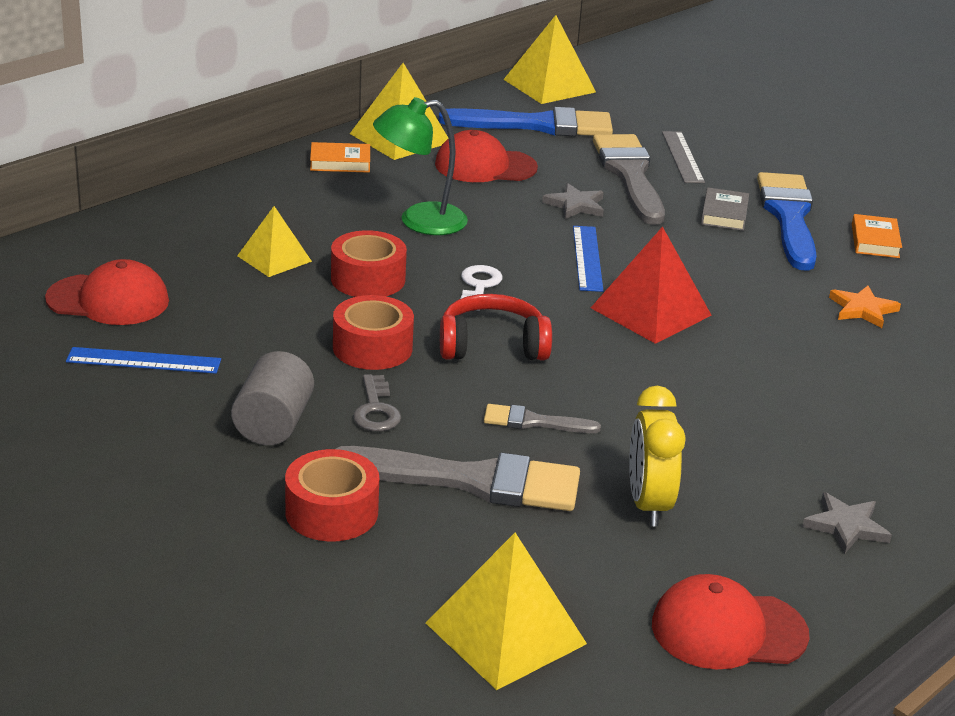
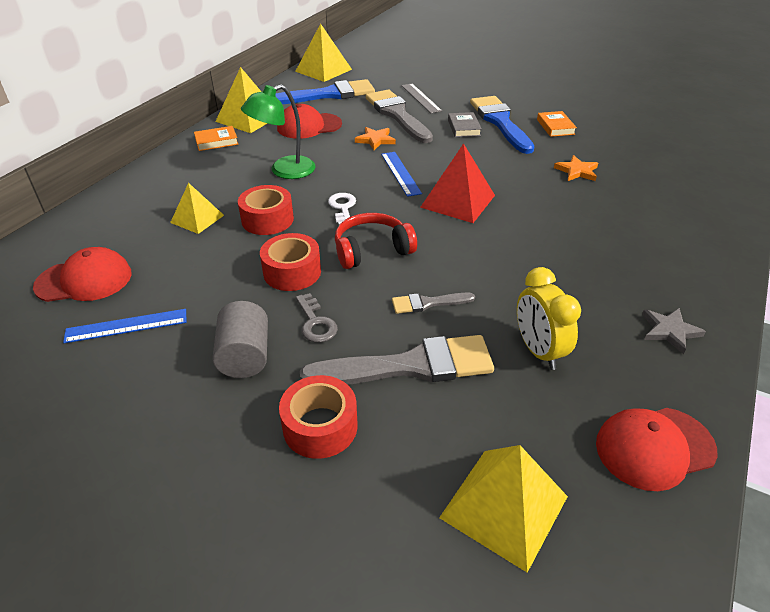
camera: 15 degrees left, 10 degrees up
(575, 205) = (375, 140): grey star -> orange star

